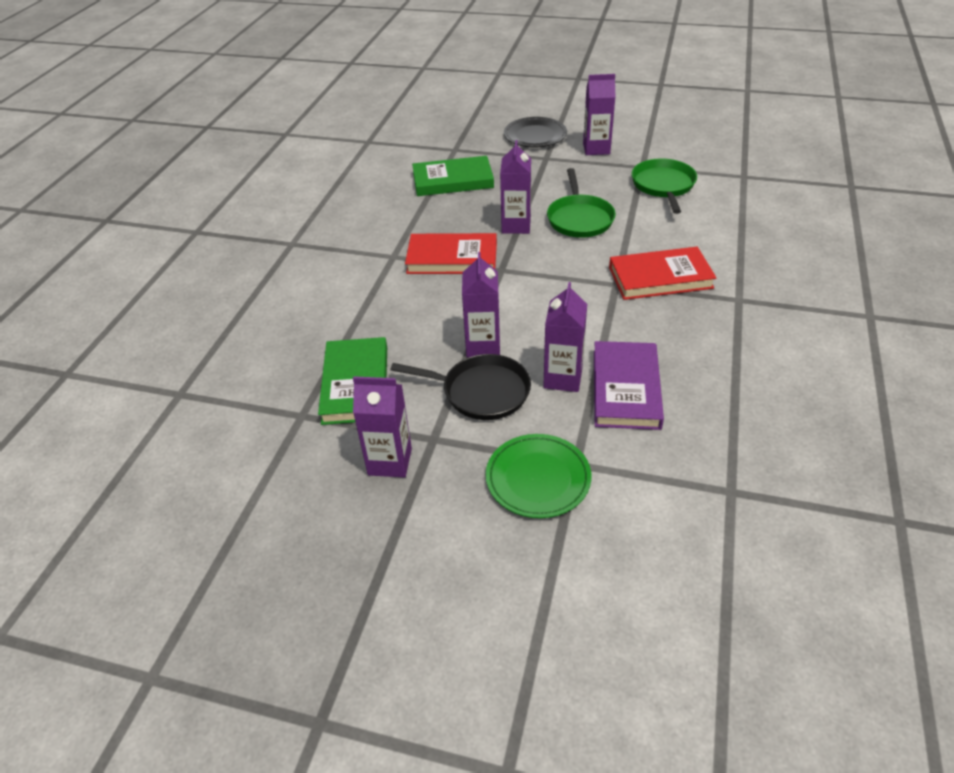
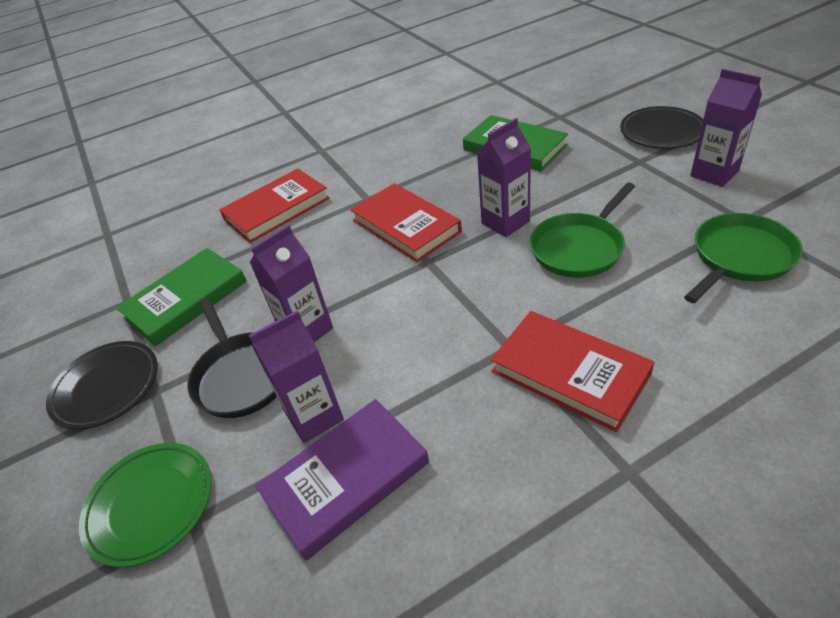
camera: 50 degrees right, 0 degrees up
(326, 297) = (277, 209): none -> red book
(390, 461) = (106, 387): purple carton -> black plate

